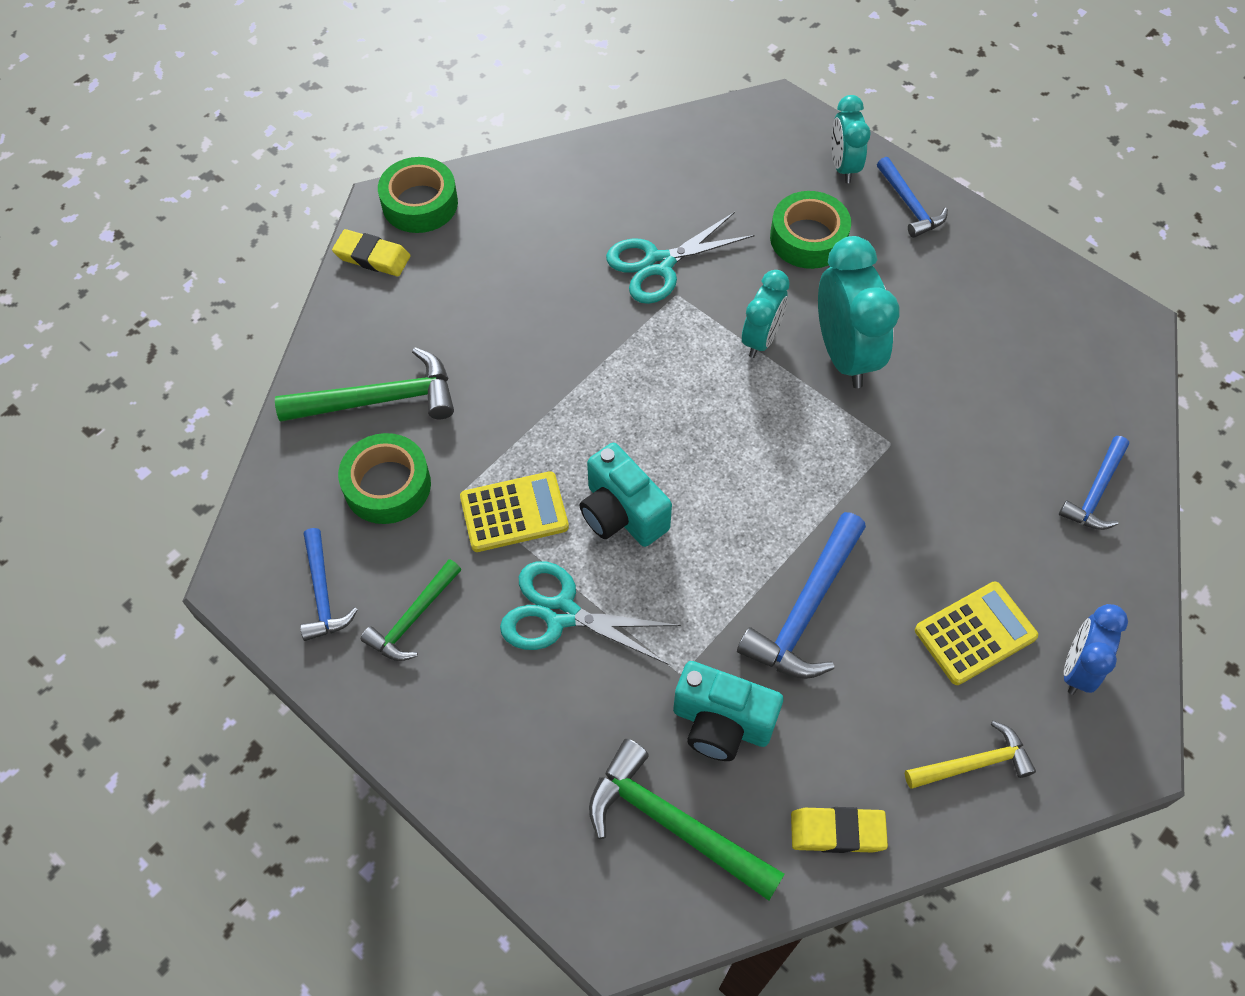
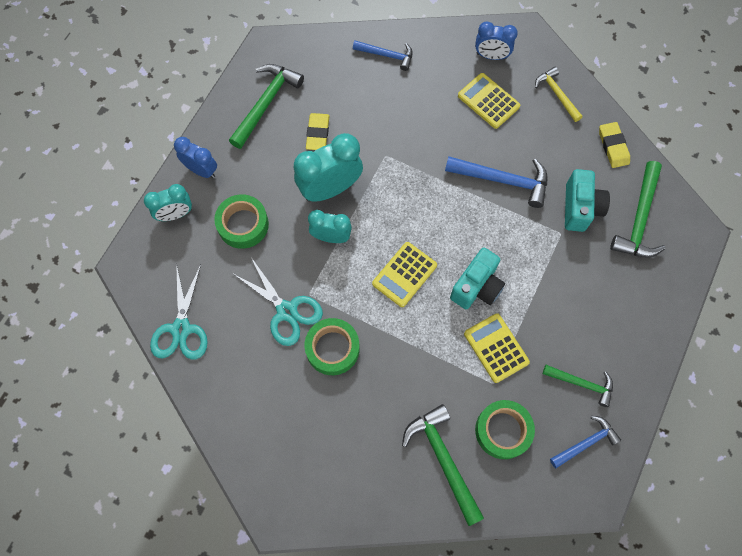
camera: 105 degrees left, 10 degrees up
(372, 257) = (327, 510): yellow eraser -> yellow eraser (317, 133)
(420, 203) = (270, 492): green tape -> green tape (332, 348)
(560, 613) = (549, 303): turquoise scissors -> turquoise scissors (181, 329)
(672, 419) = (404, 274): none -> yellow calculator
(909, 205) = (201, 170): blue hammer -> blue clock
(1017, 301) = (266, 103): none -> green hammer

